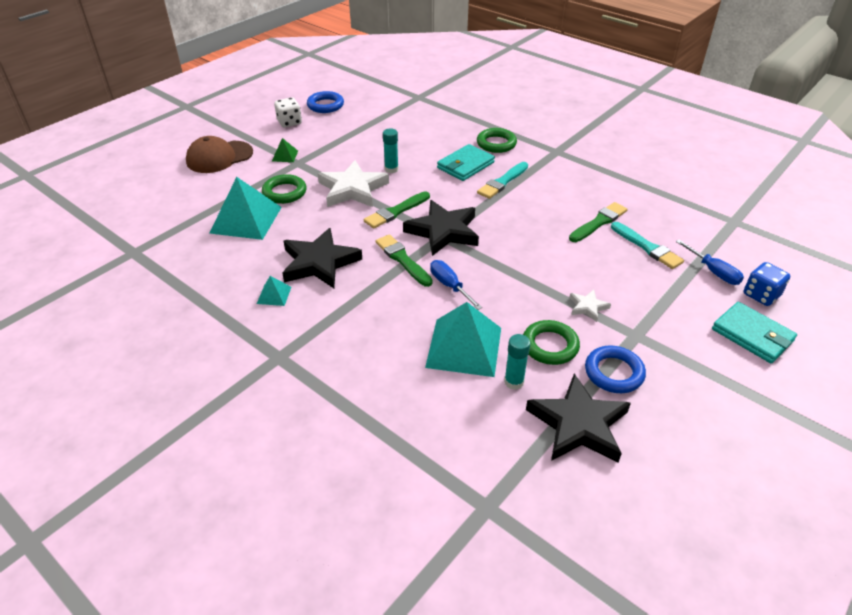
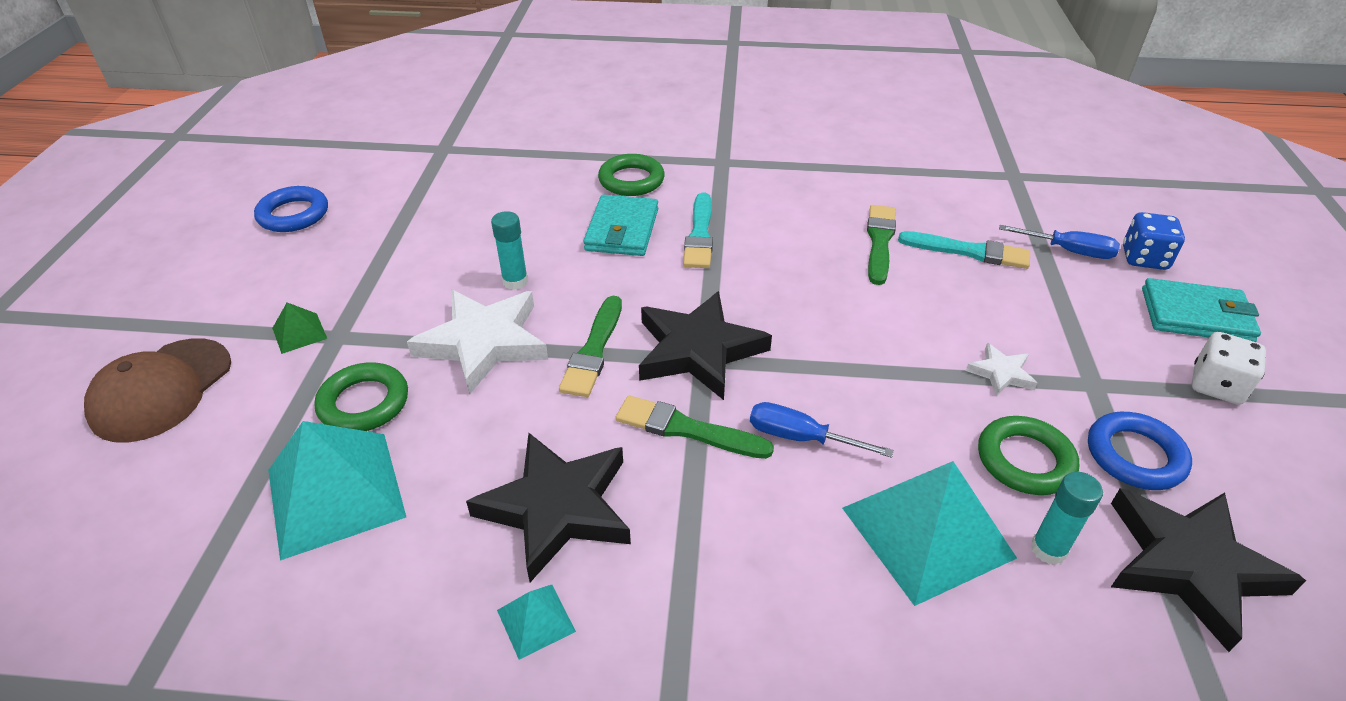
camera: 35 degrees left, 0 degrees up
(289, 122) = (251, 268): white dice -> white dice (1216, 386)

